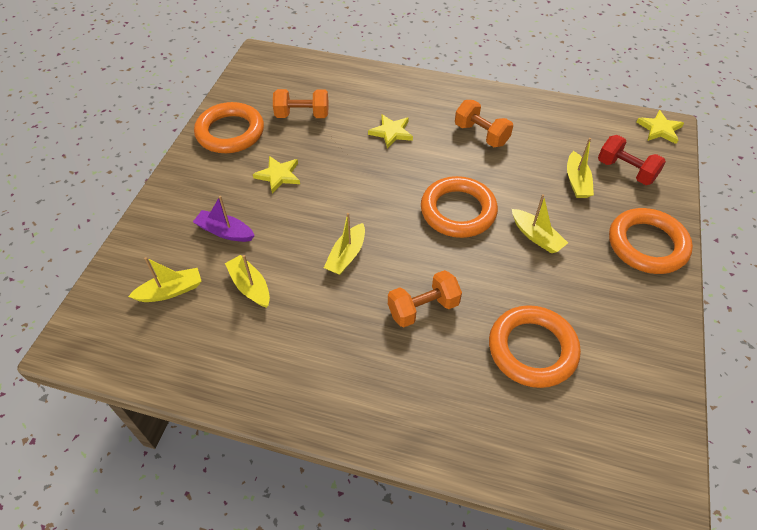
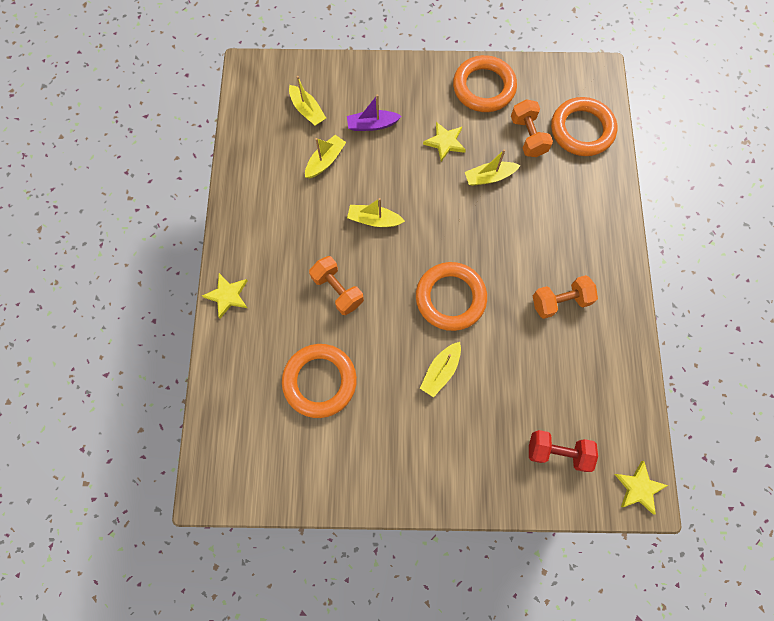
camera: 75 degrees right, 20 degrees up
(225, 232) = (372, 125): purple boat -> purple boat turned 105 degrees counterclockwise
(391, 132) = (532, 219): yellow star -> yellow star (228, 295)
(481, 135) = (560, 301): orange dumbbell -> orange dumbbell turned 45 degrees clockwise
(577, 182) = (524, 402): yellow boat -> yellow boat (489, 177)
(625, 171) = (557, 451): red dumbbell -> red dumbbell turned 75 degrees clockwise
(647, 245) = (461, 475): orange ring -> orange ring (581, 130)

